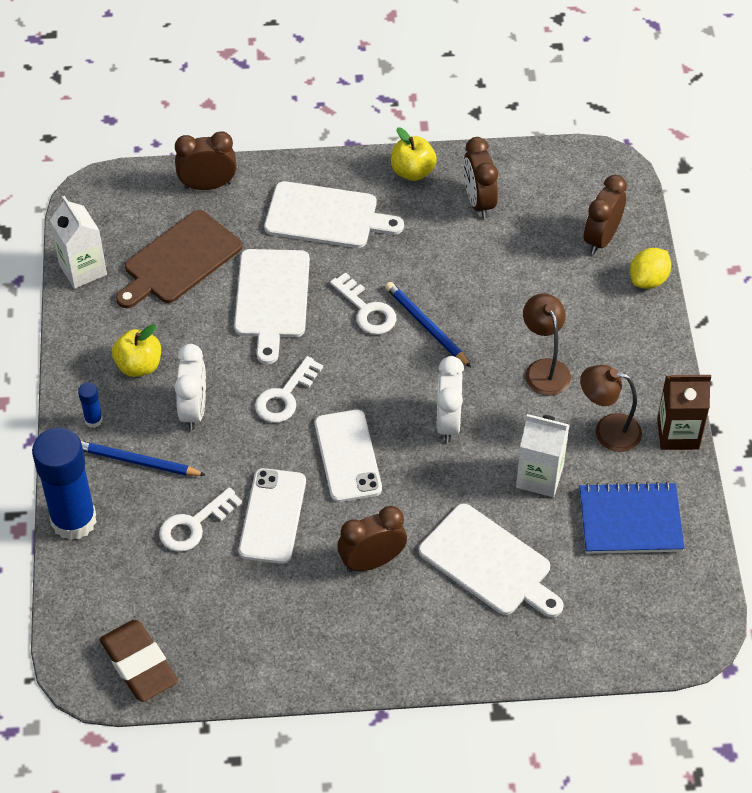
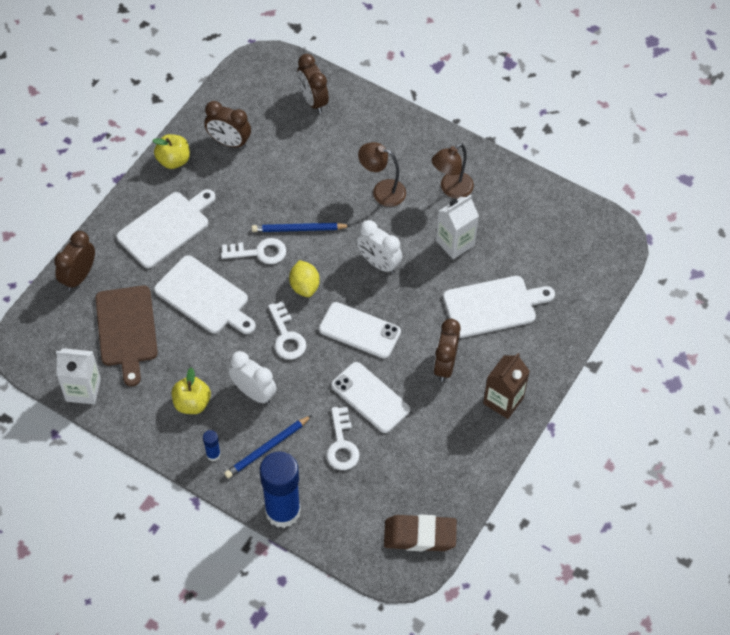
camera: 55 degrees left, 5 degrees up
(630, 520) = (520, 219): blue notebook -> none
(648, 280) = (363, 99): yellow lemon -> yellow lemon (304, 286)
(678, 434) = (481, 157): brown carton -> brown carton (503, 400)

